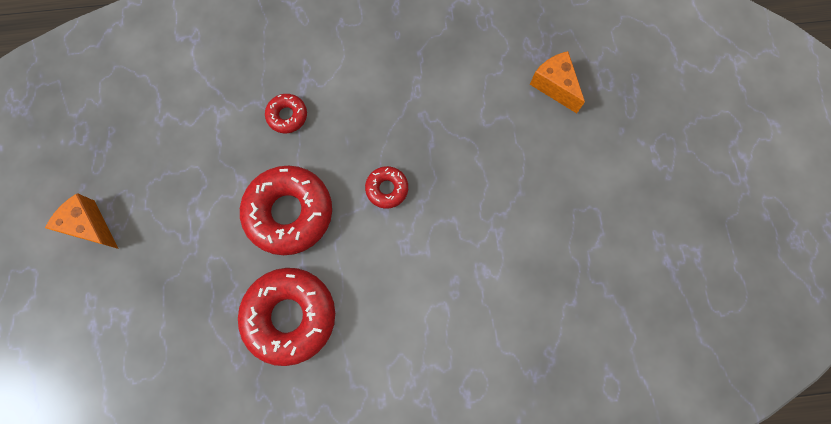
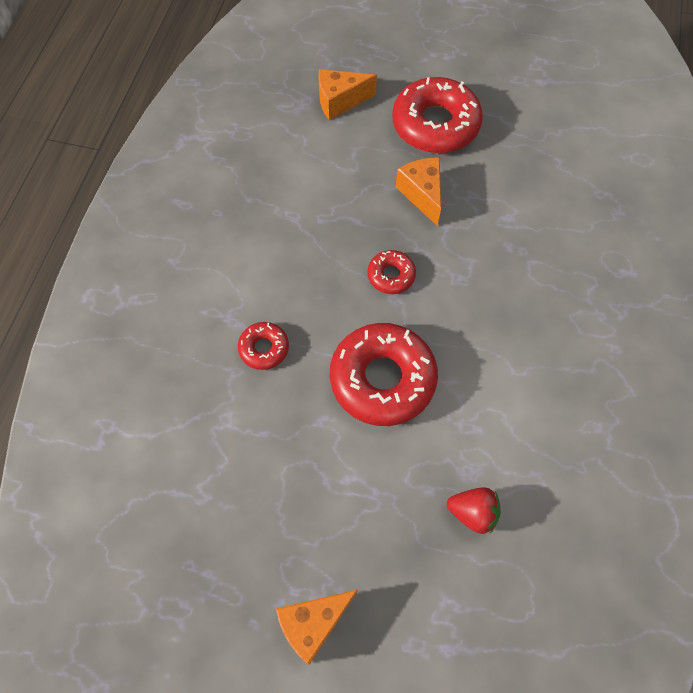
camera: 70 degrees left, 10 degrees down
(198, 316) = (472, 512): none -> red strawberry
(290, 316) = (501, 411): red donut -> red donut (435, 125)
(480, 189) = (422, 194): none -> orange cheese

